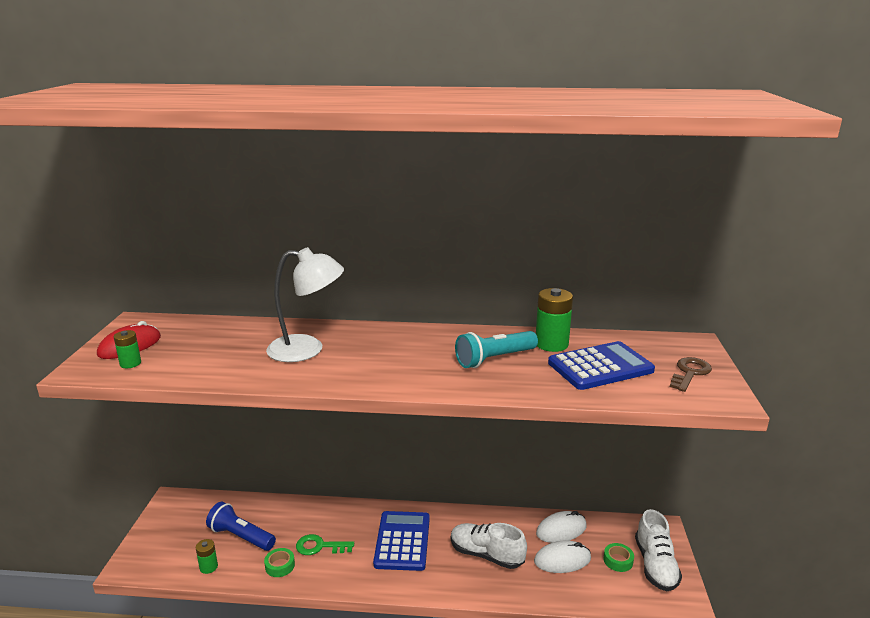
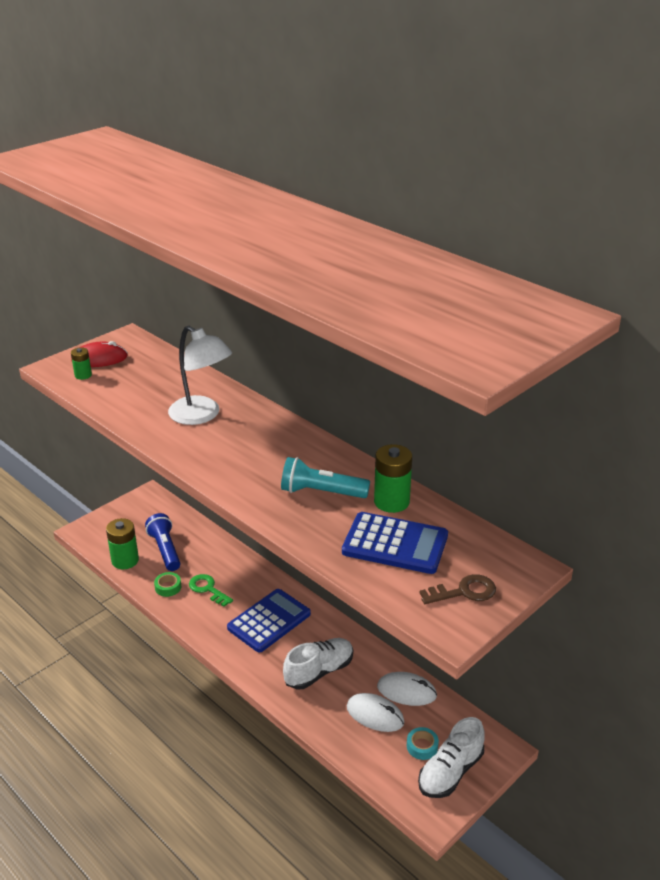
camera: 40 degrees right, 10 degrees up
(208, 567) = (125, 560): green battery -> green battery, size x1.75
(486, 555) = (319, 671): white shoe -> white shoe turned 75 degrees clockwise
(618, 560) = (422, 746): green tape -> turquoise tape

